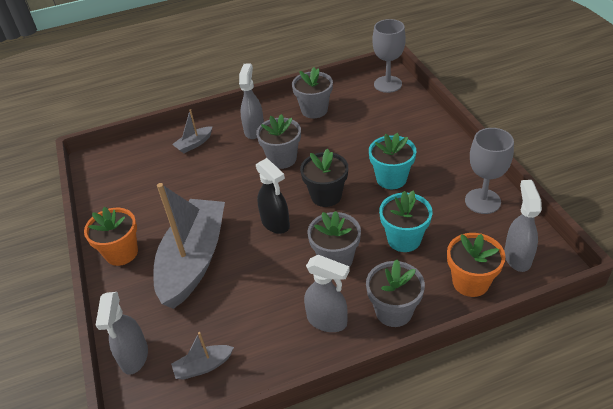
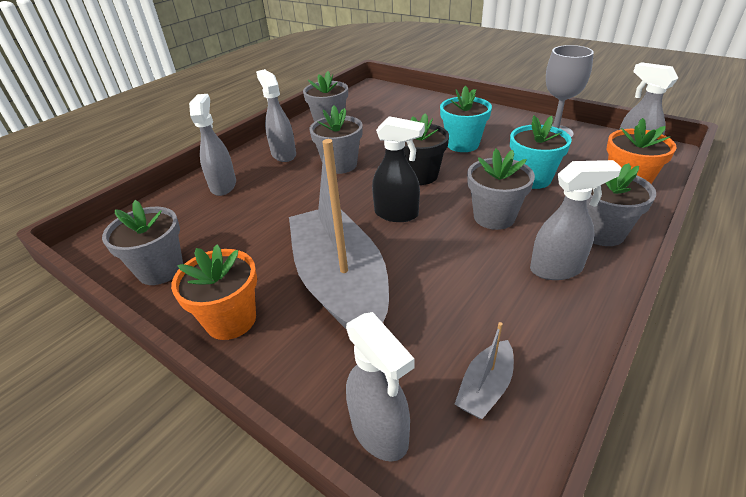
camera: 35 degrees left, 5 degrees down
(113, 198) = (160, 269): none -> grey flower pot
(194, 144) = (223, 185): grey boat -> grey spray bottle
(388, 84) = (376, 91): grey goblet -> none

